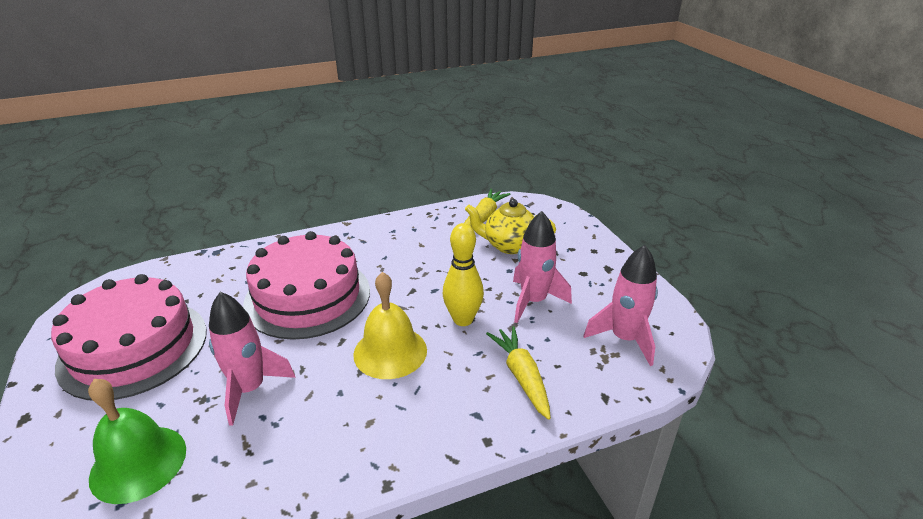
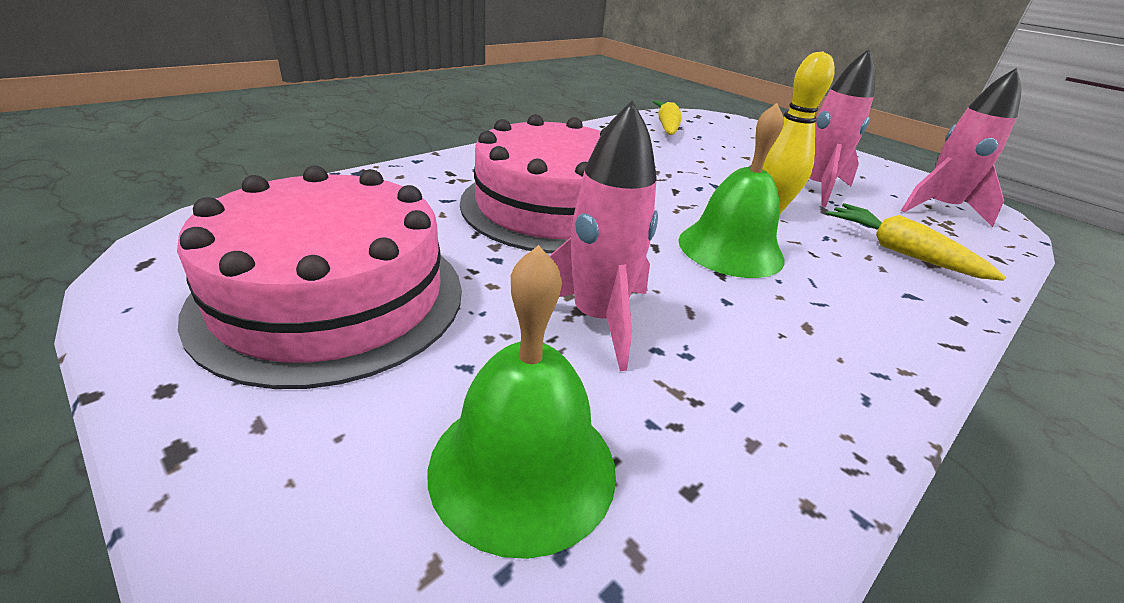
camera: 25 degrees left, 0 degrees up
(390, 352) = (730, 249): yellow bell -> green bell
(509, 245) = (724, 146): yellow teapot -> none

